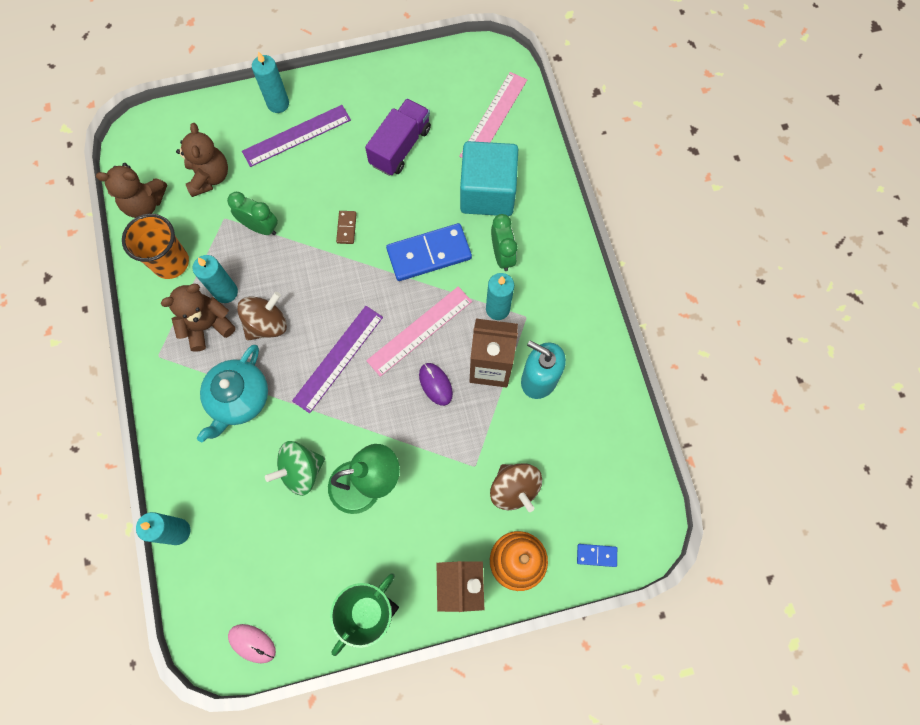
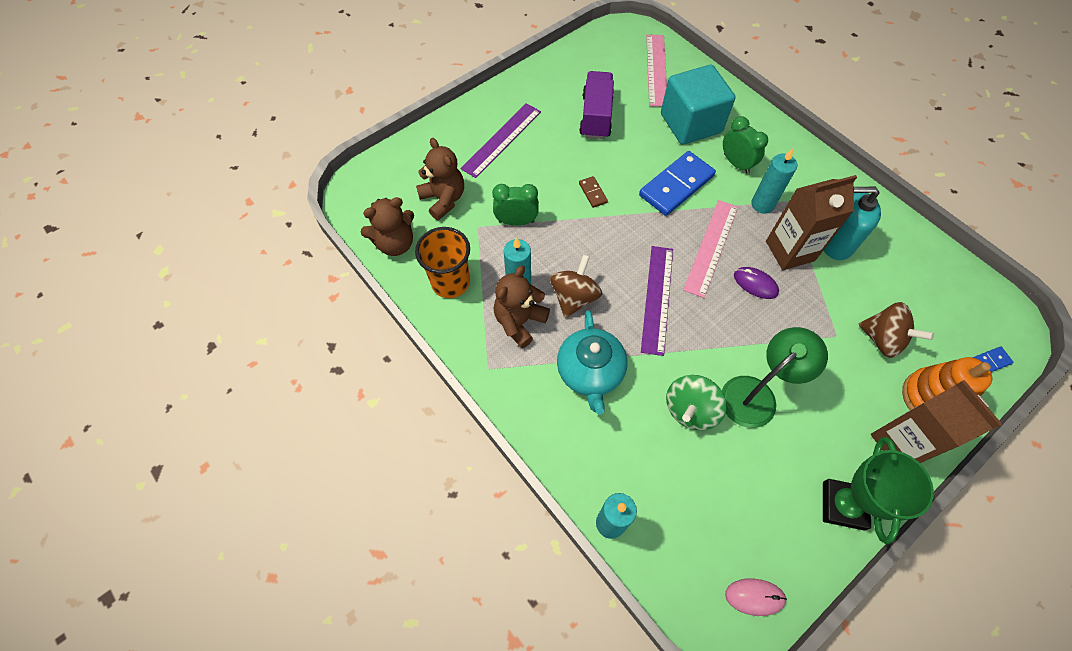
camera: 25 degrees left, 10 degrees down
(278, 104) = (469, 122): turquoise candle -> none

